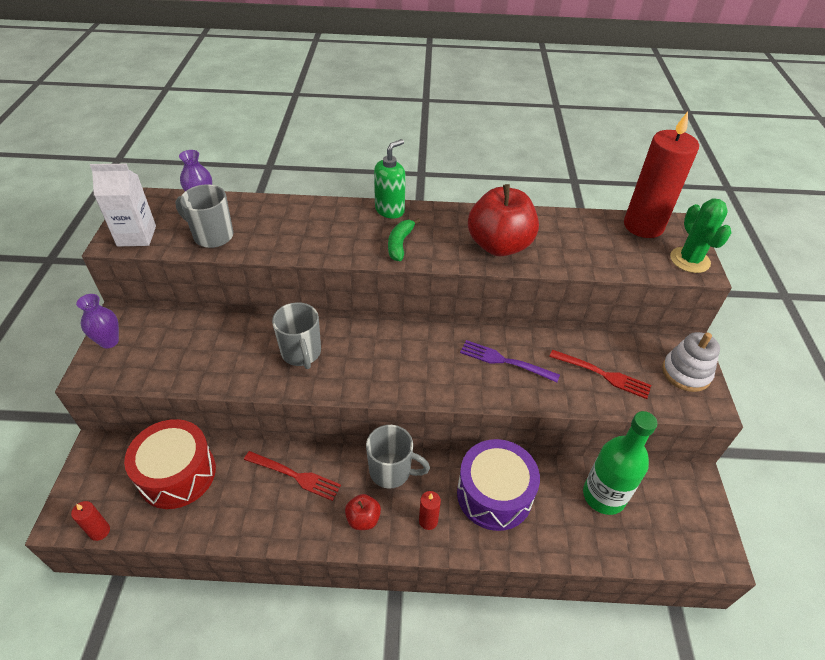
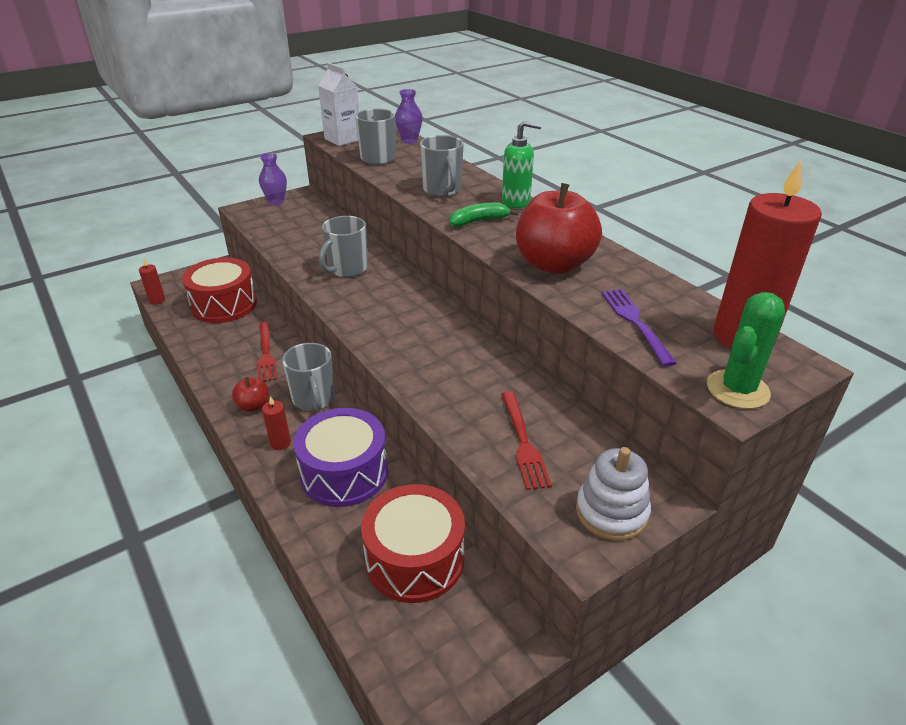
camera: 55 degrees right, 10 degrees down
(325, 234) = (442, 190): none -> grey mug
(505, 361) = (461, 370): purple fork -> purple fork (635, 323)
(603, 496) = (415, 559): green bottle -> red drum

